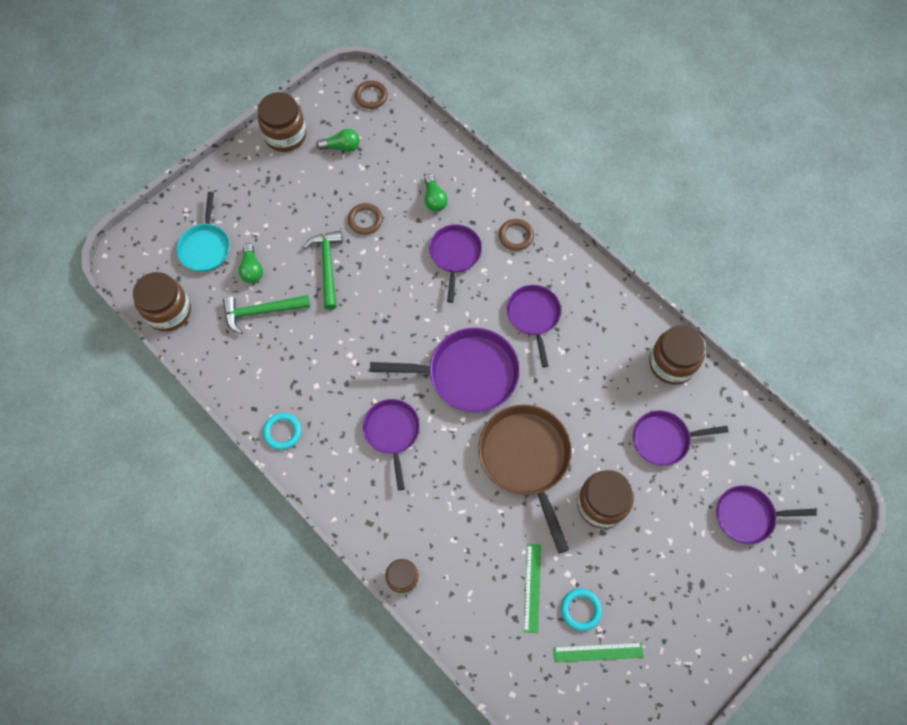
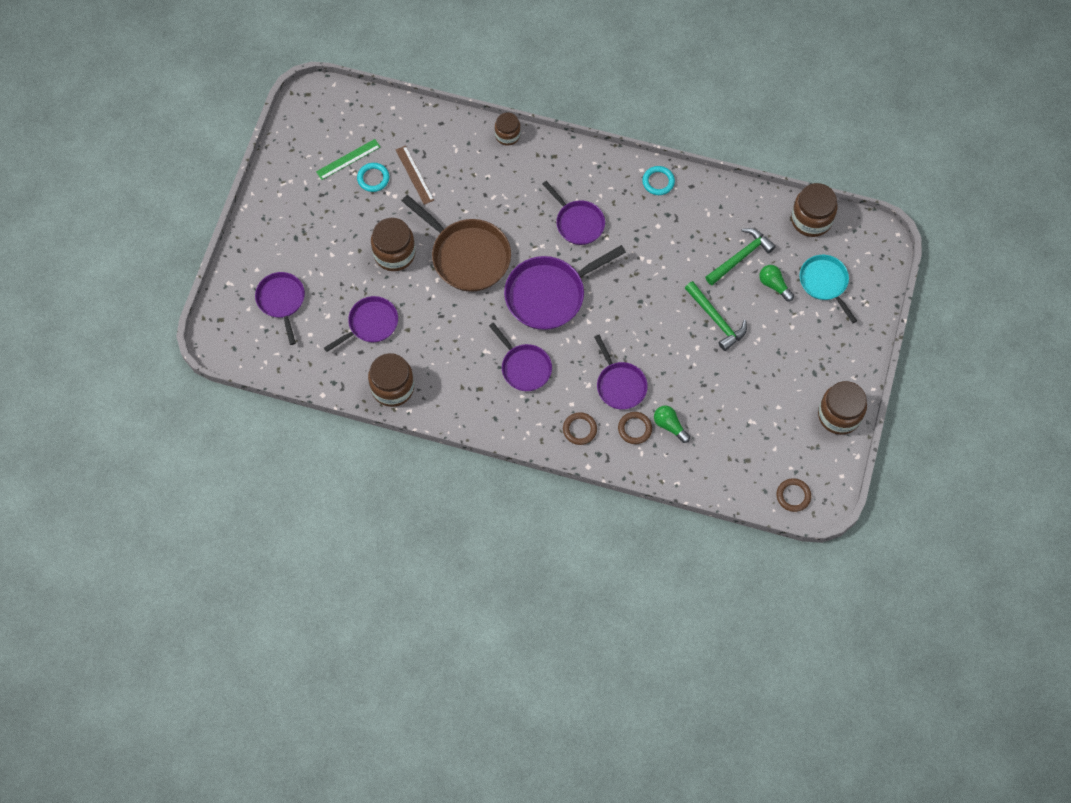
camera: 150 degrees right, 0 degrees up
(342, 147) = (782, 431): green light bulb -> none
(365, 220) = (714, 375): brown ring -> brown ring (634, 429)
(532, 587) = (414, 175): green ruler -> brown ruler
(748, 516) = (281, 301): purple pan -> purple pan turned 75 degrees counterclockwise

